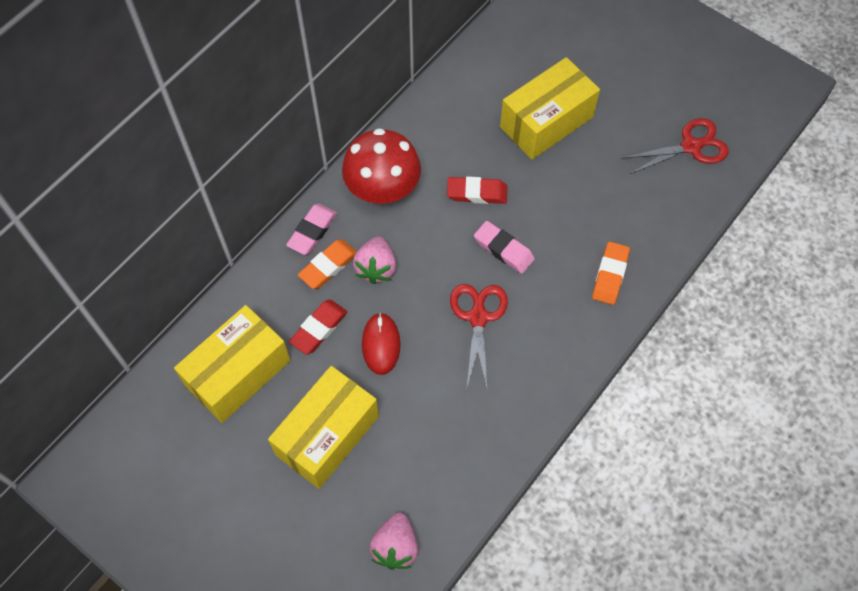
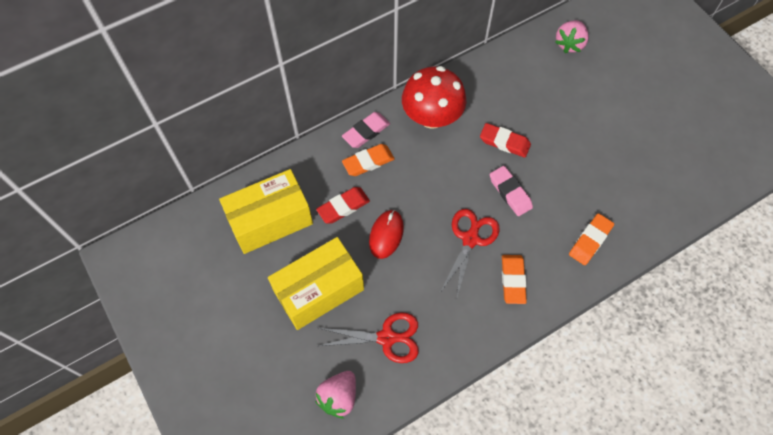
camera: 20 degrees right, 0 degrees up
(376, 268) = (404, 175): pink strawberry -> pink strawberry (569, 44)
(541, 348) = (512, 280): none -> orange eraser
(546, 122) = (580, 104): yellow box -> none
(691, 146) = (694, 159): red scissors -> red scissors (386, 338)

